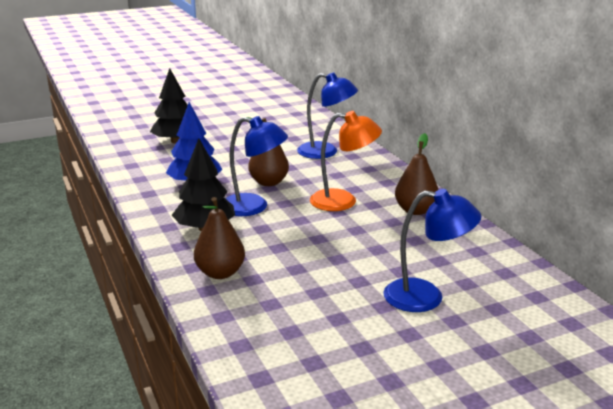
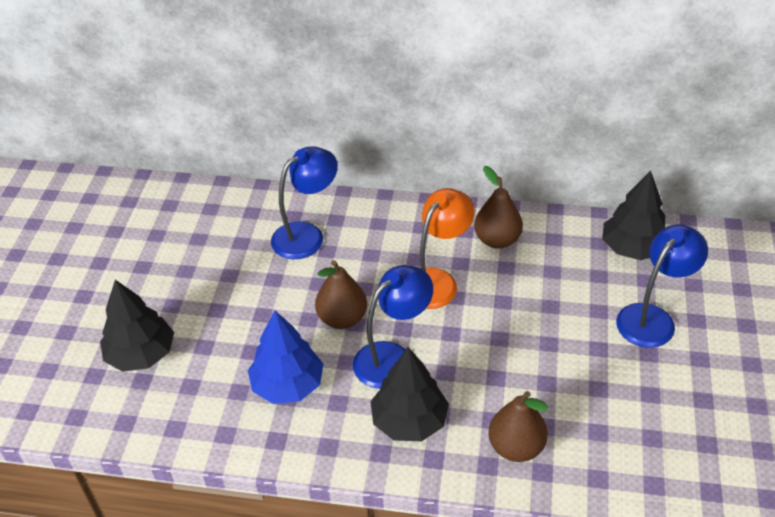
camera: 55 degrees left, 20 degrees up
(494, 267) = (632, 248): none -> black tree

